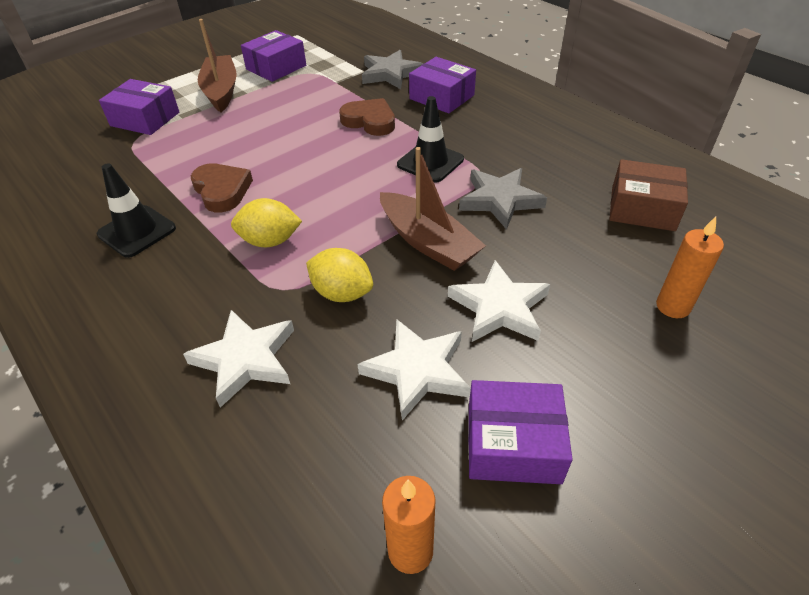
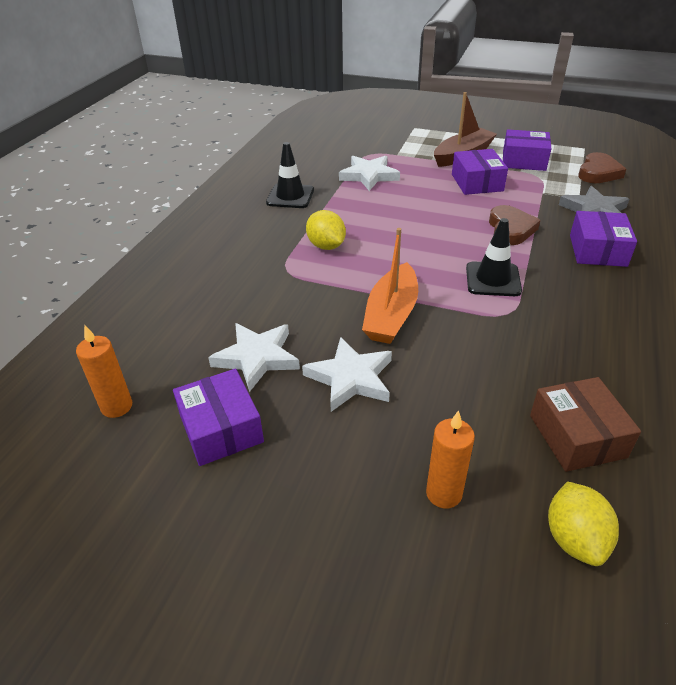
camera: 60 degrees right, 5 degrees down
(145, 119) = (396, 146): purple box -> purple box (477, 182)
(222, 191) = (356, 206): brown heart -> brown heart (598, 173)
(245, 359) = (218, 283): white star -> white star (369, 176)
(342, 293) = (303, 296): yellow lemon -> yellow lemon (574, 539)
(428, 242) = (391, 315): brown boat -> orange boat
(500, 200) = (484, 335): grey star -> none

